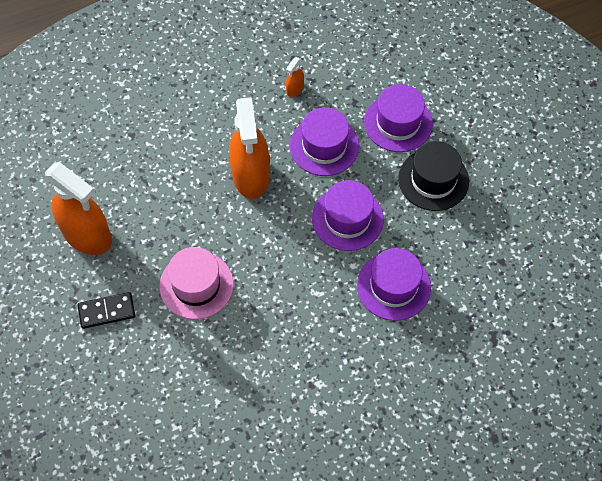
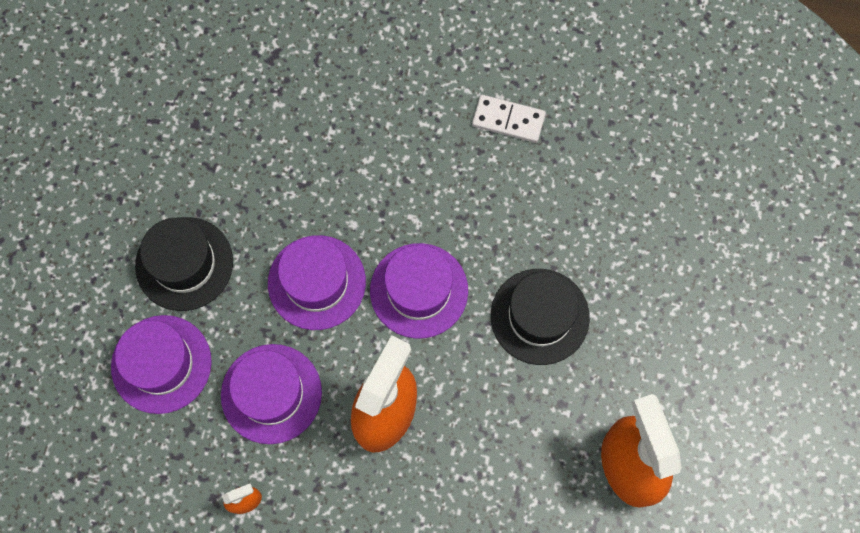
camera: 145 degrees left, 10 degrees up
(107, 311) = (659, 351): black domino -> none
(196, 285) = (539, 316): pink hat -> black hat
(304, 399) = (508, 120): none -> white domino
(393, 286) = (329, 173): purple hat -> purple hat (419, 290)

